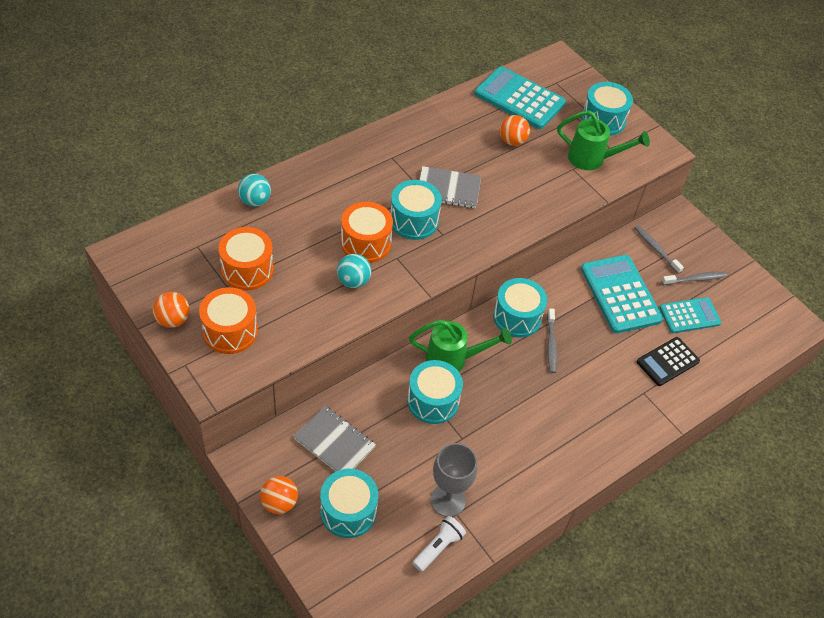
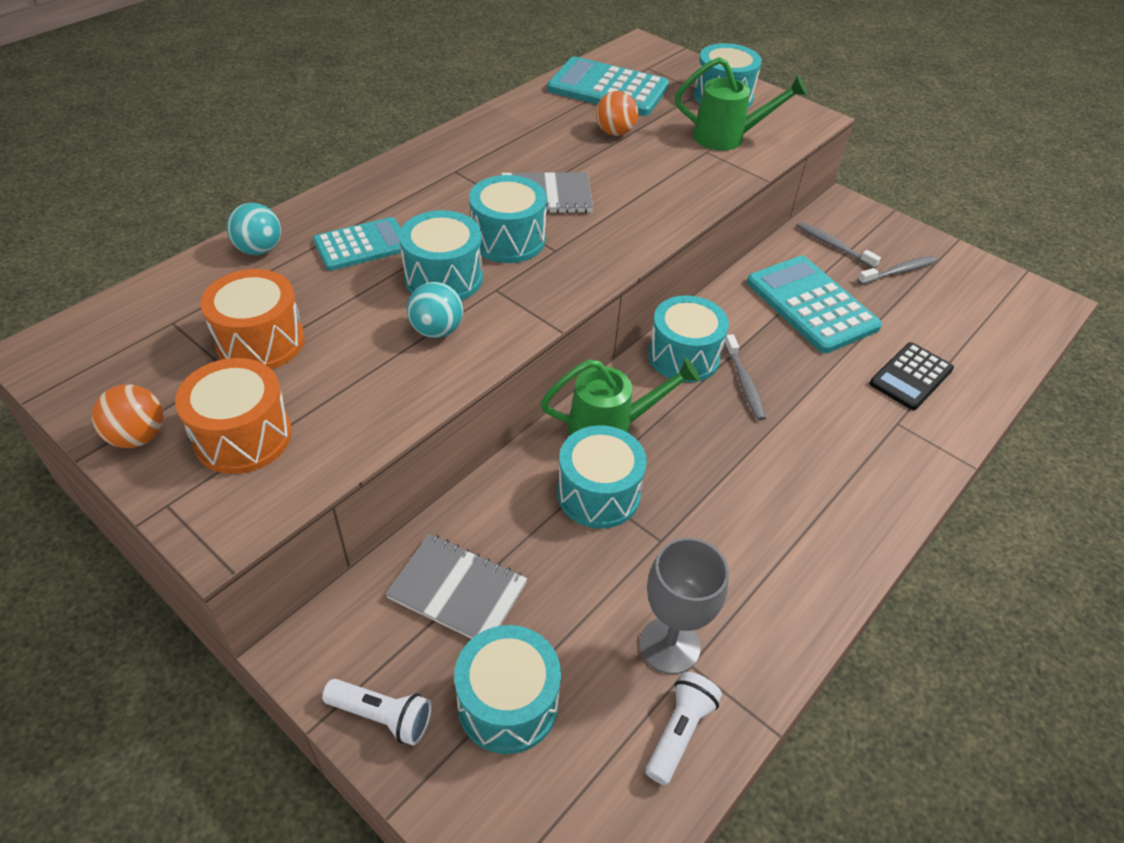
camera: 10 degrees left, 5 degrees down
(279, 503) = (382, 716): orange ball -> white flashlight
(366, 243) = (443, 278): orange drum -> turquoise drum
(689, 316) = (912, 315): turquoise calculator -> turquoise calculator (362, 245)

